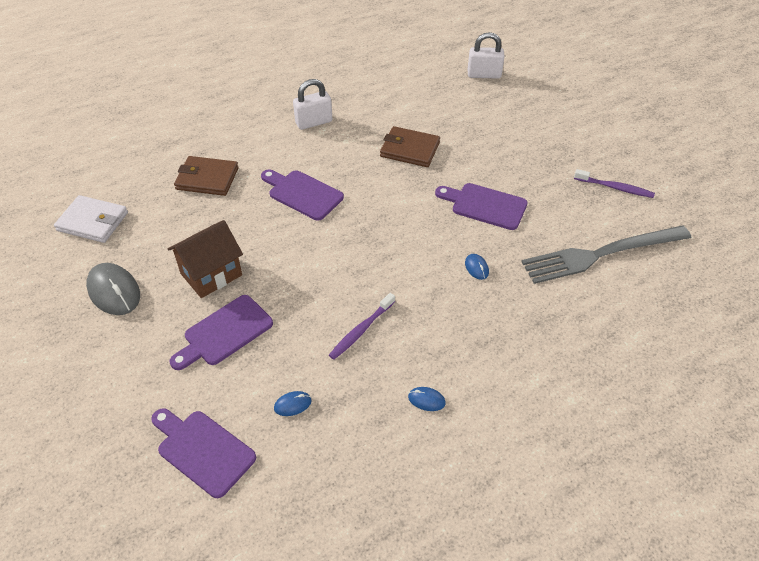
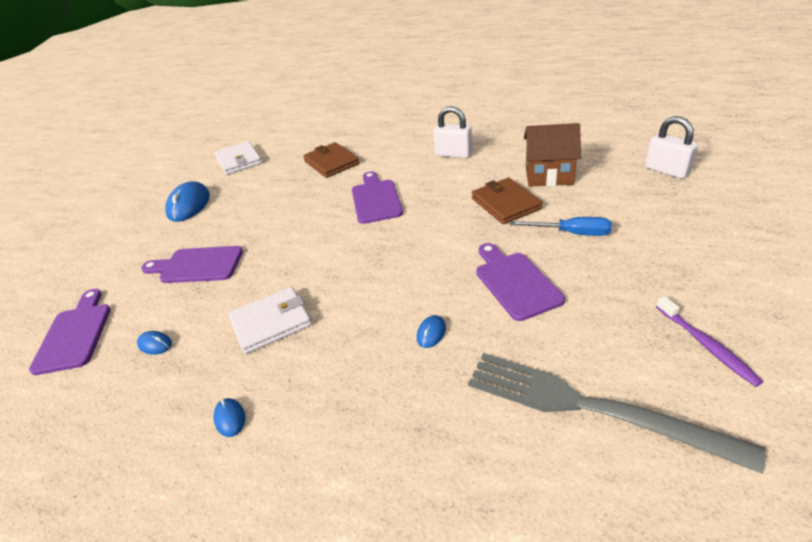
camera: 50 degrees right, 10 degrees down
(114, 291) = (189, 205): grey mouse -> blue mouse
(211, 274) = (246, 223): brown house -> brown house (548, 176)
(361, 330) = (271, 322): purple toothbrush -> white wallet
(478, 152) = (571, 233): none -> blue screwdriver

